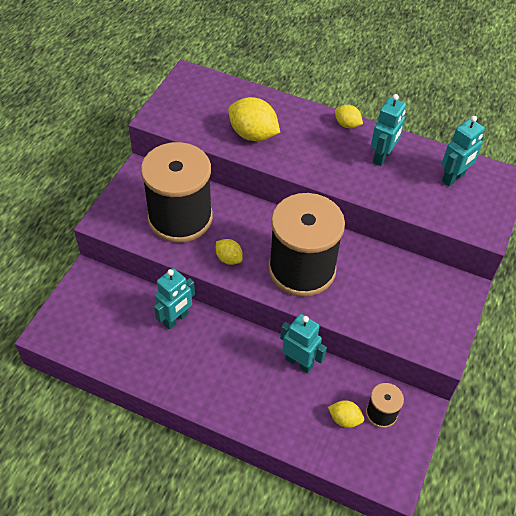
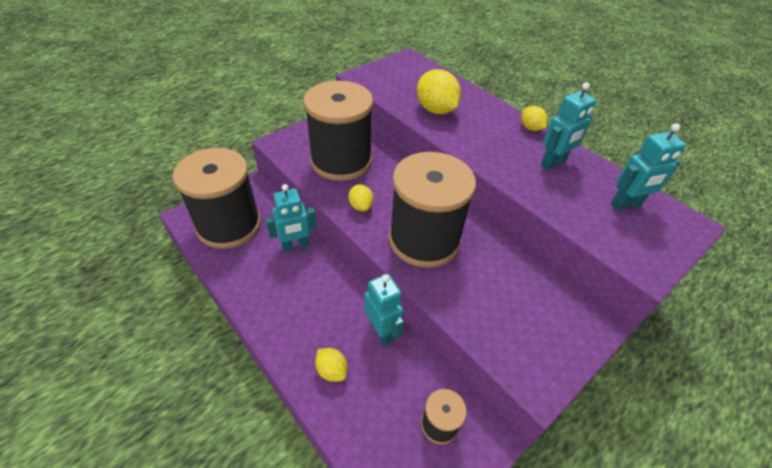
camera: 25 degrees right, 5 degrees down
(97, 325) = (229, 225): none -> black spool
(344, 419) = (395, 411): yellow lemon -> yellow lemon (332, 370)

